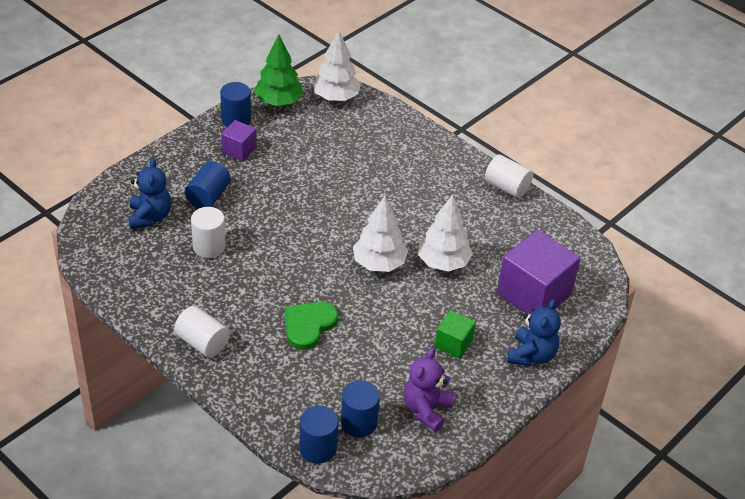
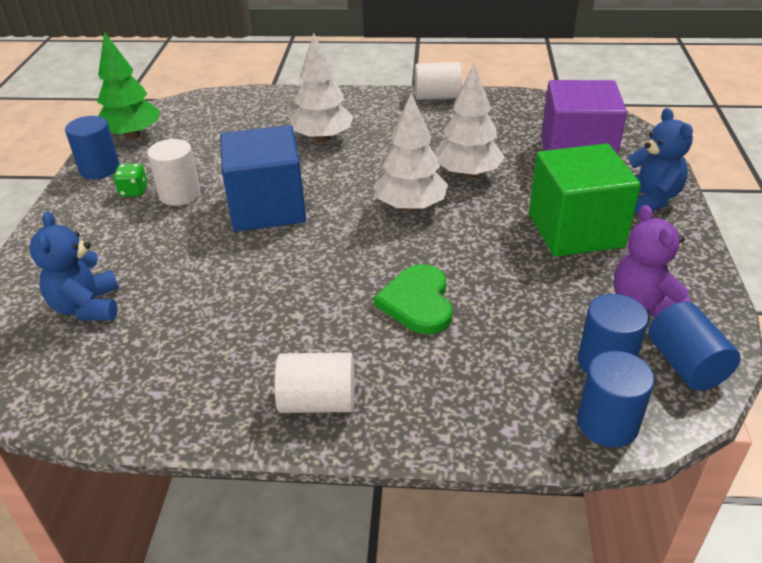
camera: 35 degrees left, 5 degrees down
(150, 217) = (87, 307): blue teddy bear -> blue teddy bear turned 150 degrees counterclockwise
(208, 196) = (144, 248): blue cylinder -> blue cylinder (685, 365)
(209, 247) = (202, 295): white cylinder -> white cylinder (180, 194)
(239, 150) = (133, 191): purple cube -> green dice
(299, 210) = (267, 207): none -> blue cube
(336, 97) = (191, 107): white tree -> white tree (323, 138)
(453, 344) = (575, 230): green cube -> green cube, size x1.96

